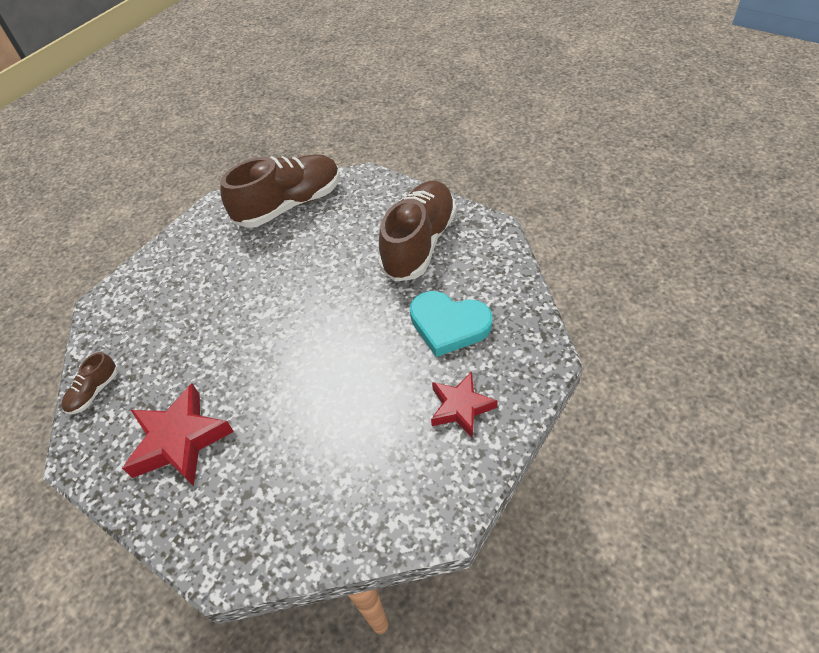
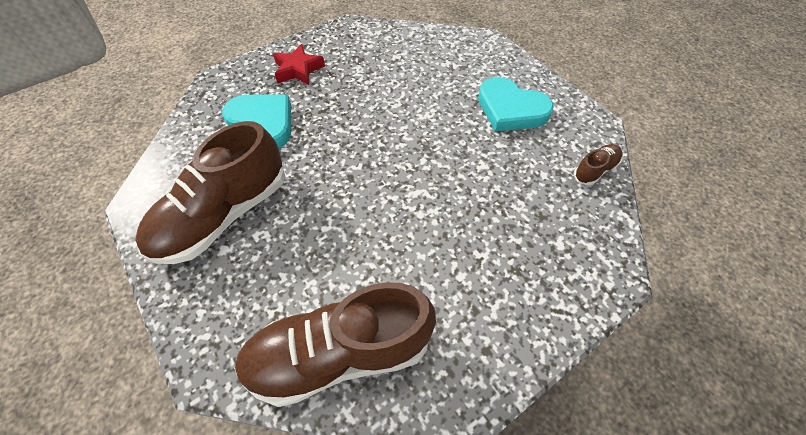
camera: 165 degrees left, 5 degrees up
(180, 440) = (511, 109): red star -> turquoise heart

